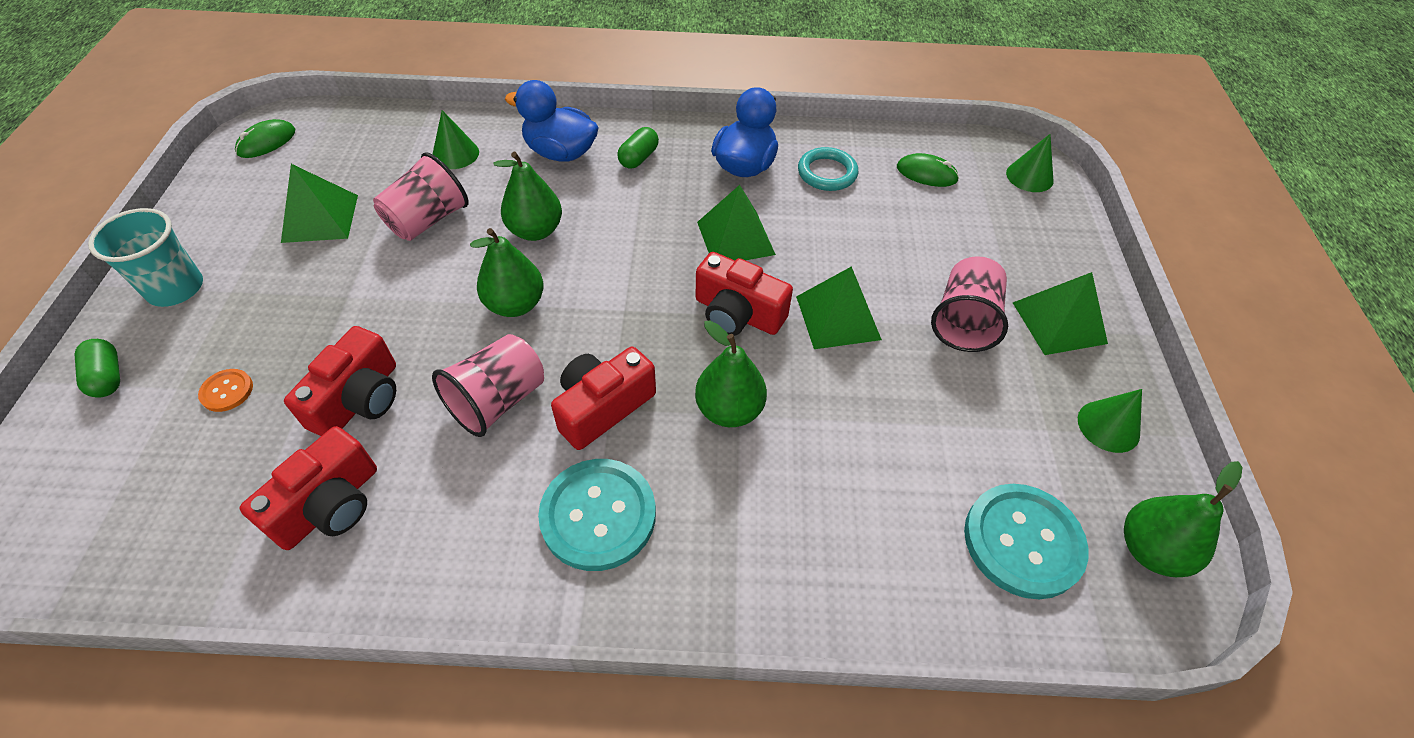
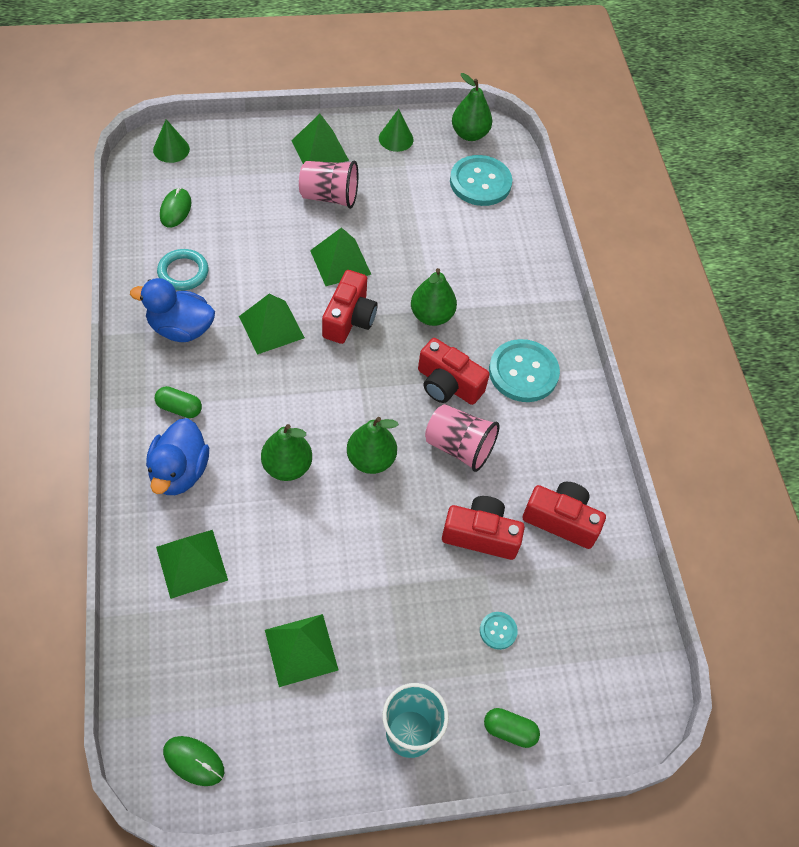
camera: 105 degrees left, 5 degrees up
(108, 377) = (509, 731): green capsule -> green capsule turned 60 degrees clockwise
(227, 391) = (498, 631): orange button -> turquoise button
(428, 220) = (288, 555): pink cup -> none
(455, 154) = (192, 563): green cone -> green pyramid

